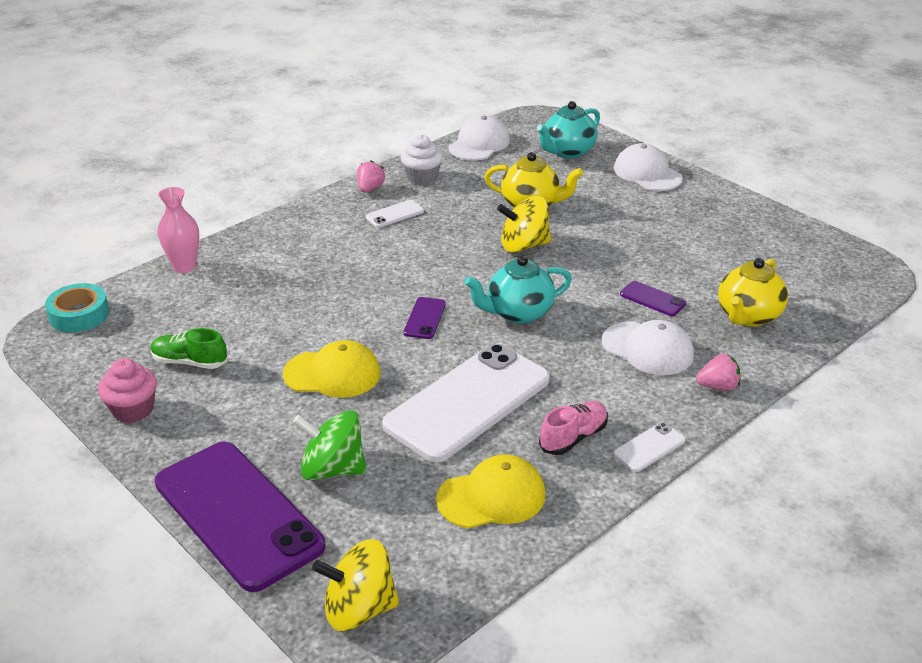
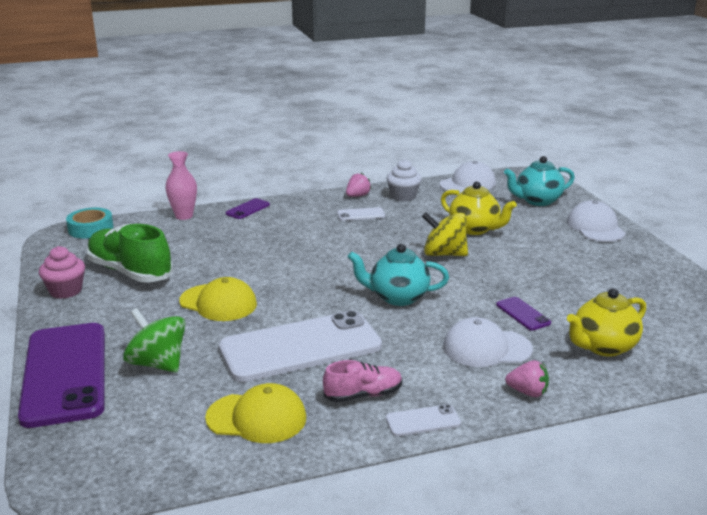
camera: 25 degrees right, 10 degrees down
(189, 362) = (130, 272): green shoe -> green shoe, size x1.77
(359, 609) = (82, 464): yellow spinning top -> none
(424, 318) = (320, 284): purple phone -> purple phone (247, 209)
(647, 349) = (486, 348): white cap -> white cap turned 120 degrees clockwise

